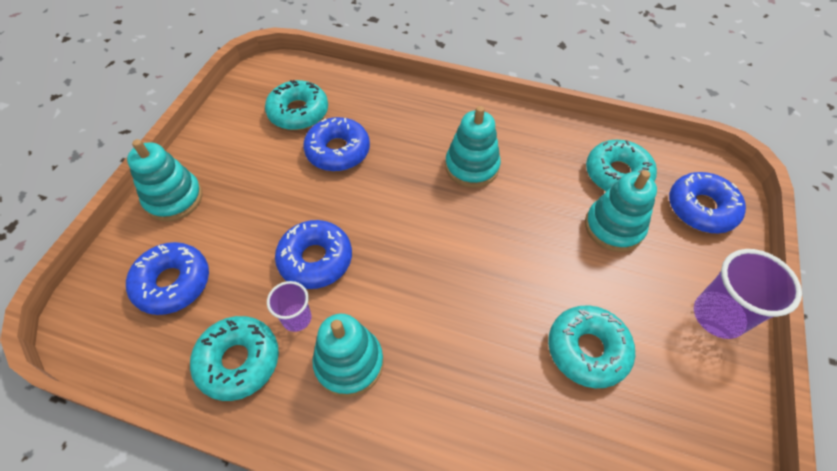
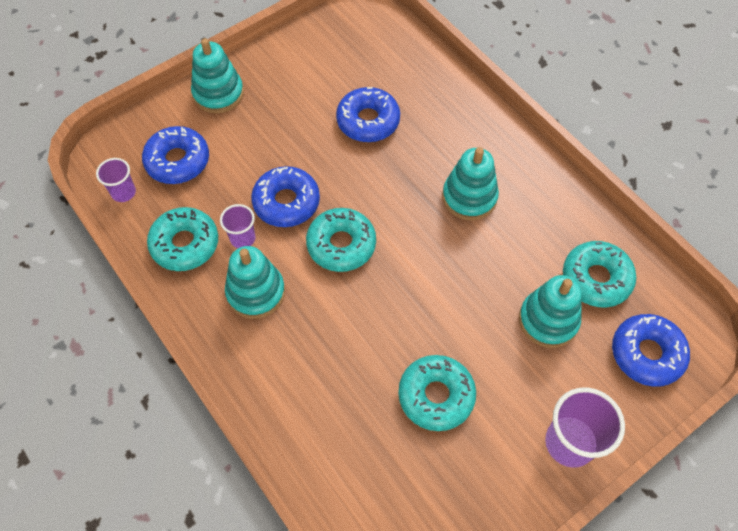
camera: 35 degrees right, 5 degrees up
(130, 349) = (123, 192): none -> purple cup
(298, 112) = (361, 68): turquoise donut -> turquoise donut (341, 245)

